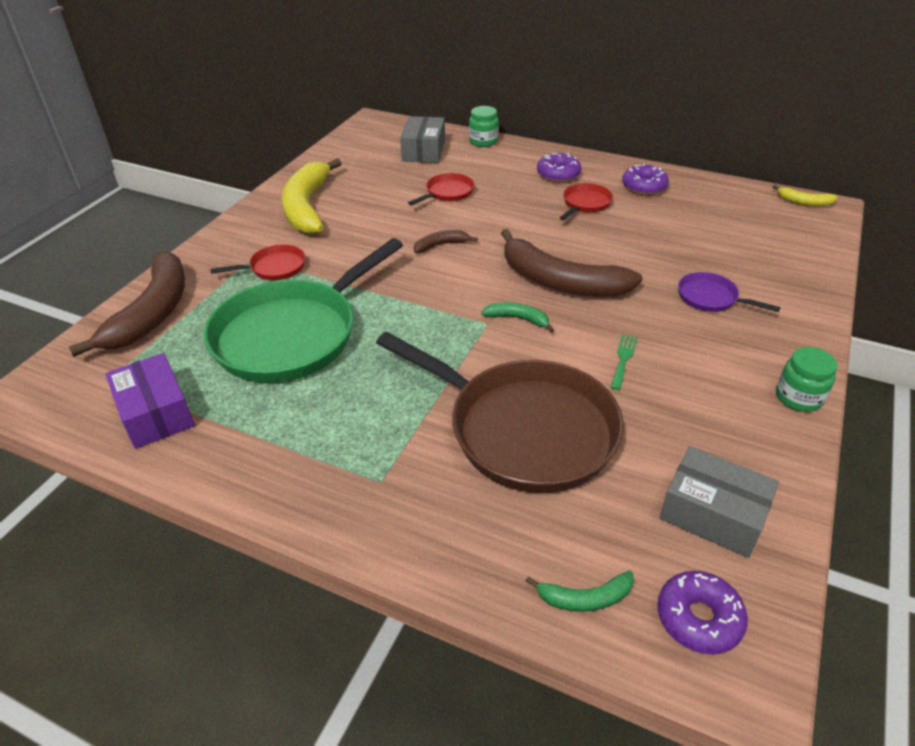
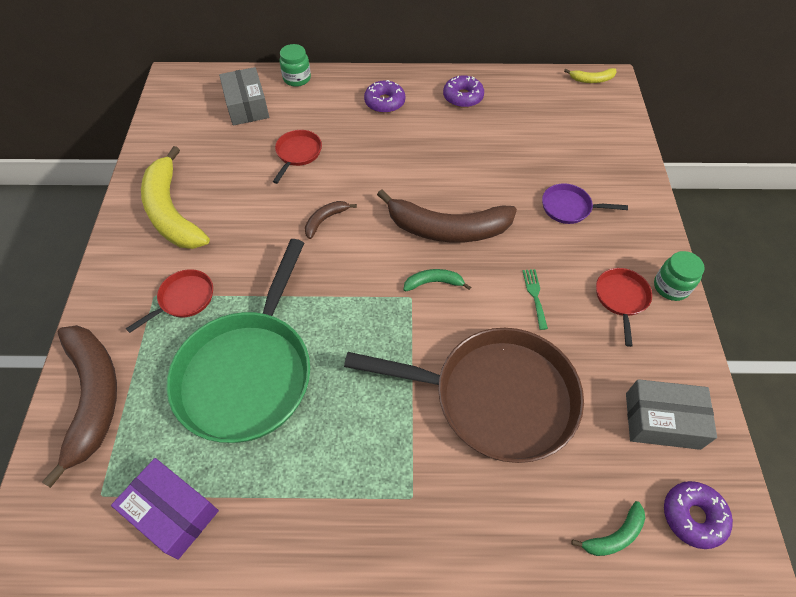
camera: 25 degrees left, 15 degrees up
(585, 204) = (424, 132): red pan -> red pan (621, 299)

